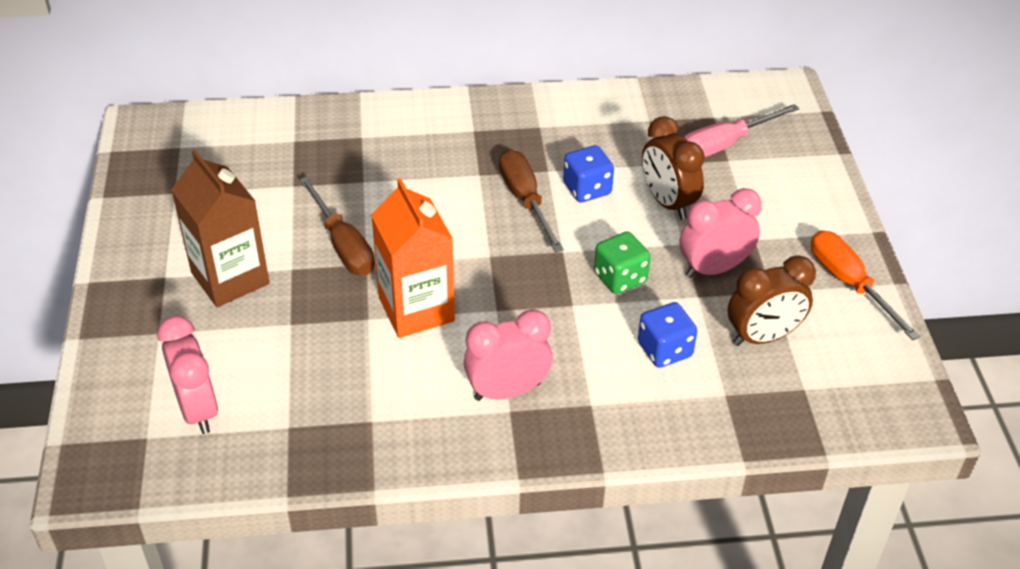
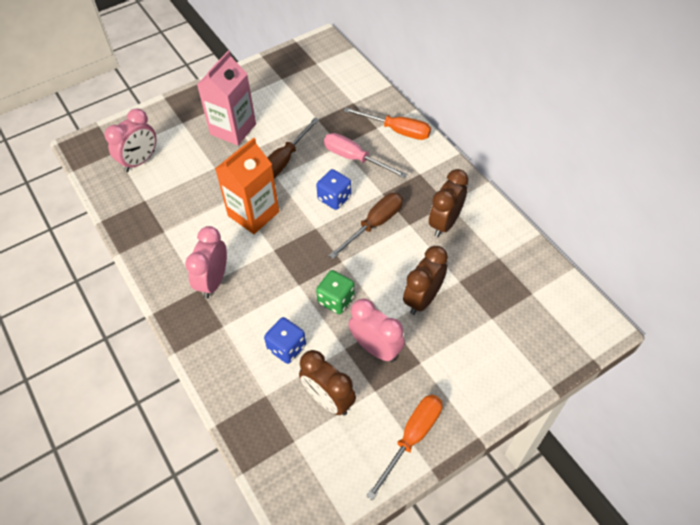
camera: 65 degrees right, 10 degrees up
(230, 278) = (233, 129): brown carton -> pink carton
(383, 121) = (397, 130): none -> orange screwdriver
(507, 391) = (213, 281): pink clock -> pink clock turned 120 degrees counterclockwise
(568, 141) = (445, 223): none -> brown clock
(587, 189) = (406, 251): blue dice -> blue dice (334, 198)
(725, 144) = (507, 310): pink screwdriver -> pink screwdriver (355, 158)

